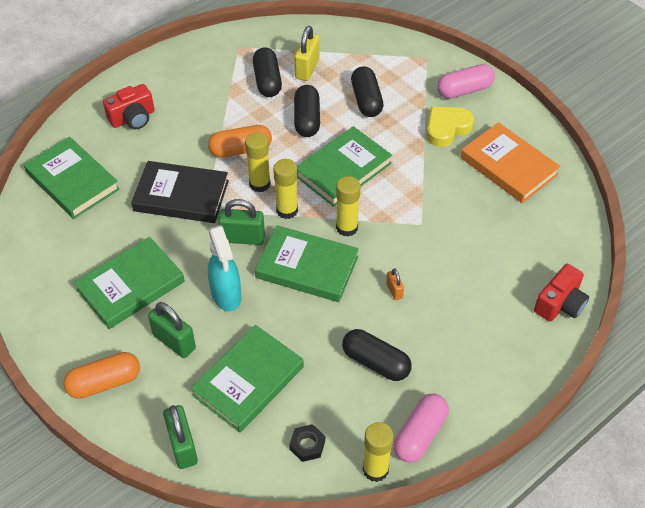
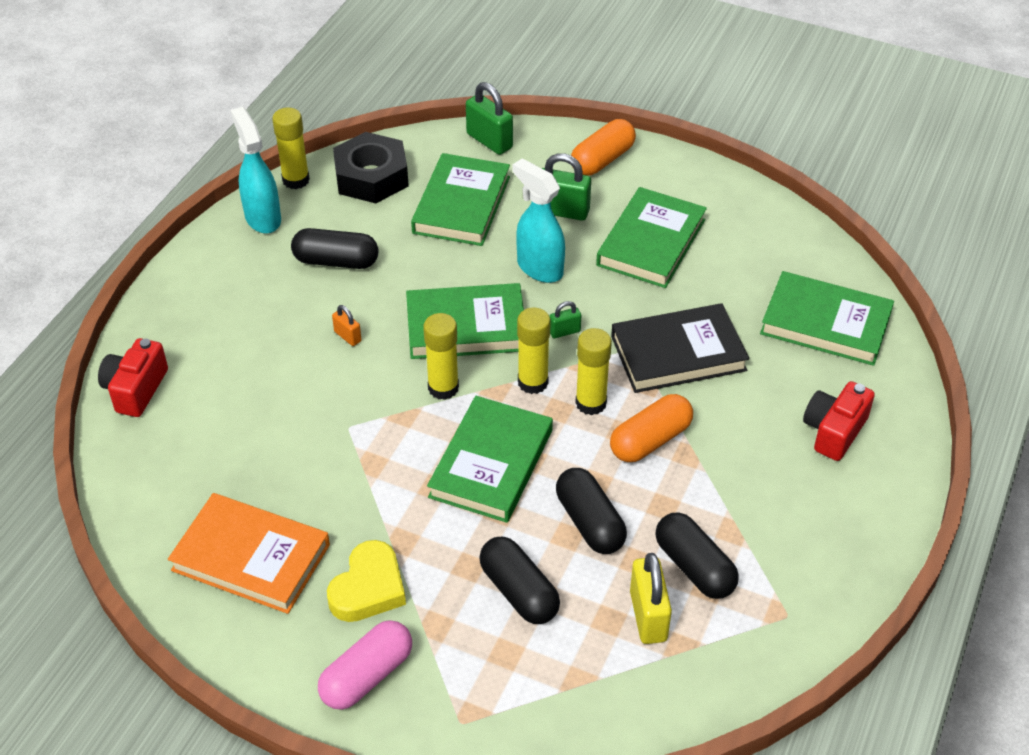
camera: 155 degrees right, 5 degrees down
(243, 238) = (564, 332): green padlock -> green padlock, size x0.54
(307, 445) = (371, 177): black nut -> black nut, size x2.10
(420, 434) = (262, 218): pink capsule -> turquoise spray bottle

